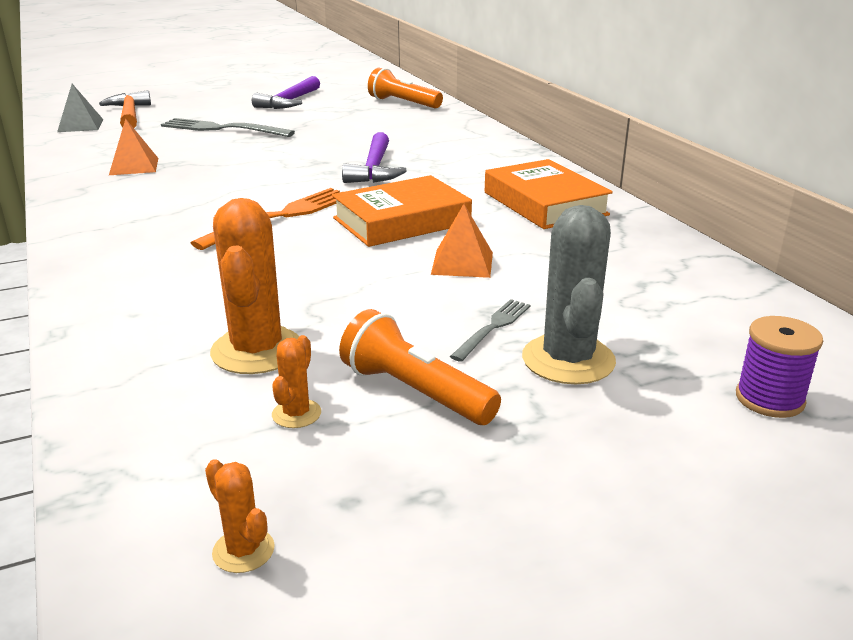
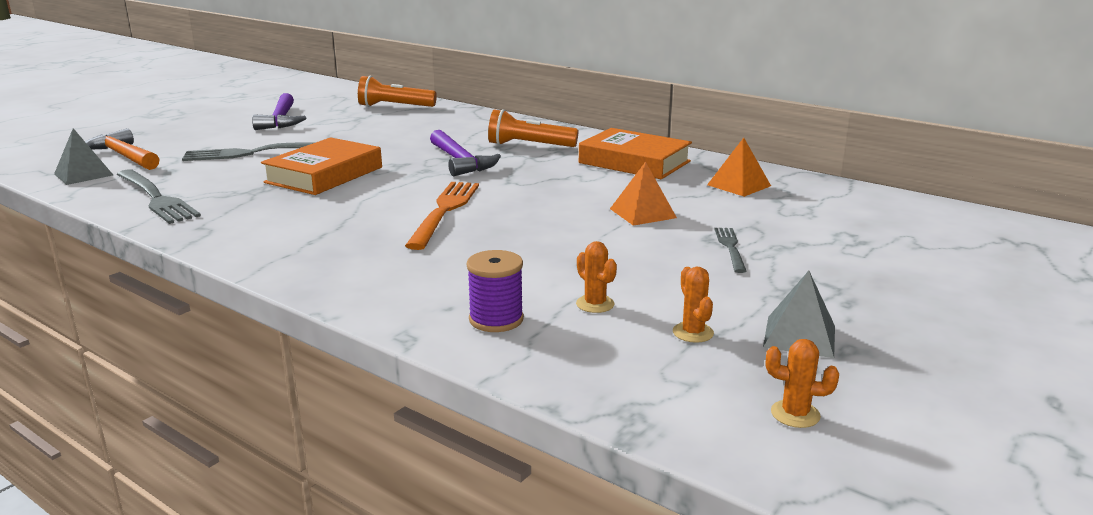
camera: 30 degrees left, 5 degrees down
(93, 156) = (157, 198): none -> grey fork
(134, 166) = (221, 199): orange pyramid -> orange pyramid (738, 185)
(257, 350) = (595, 304): orange cactus -> orange cactus, size x0.48
(399, 459) = (799, 336): none -> grey pyramid
(401, 221) = (549, 194): orange book -> orange book (324, 175)
(415, 392) = (746, 298): orange flashlight -> orange flashlight (529, 146)
(568, 360) = (805, 254): grey cactus -> none
(769, 399) = (939, 245): purple spool -> purple spool (496, 319)

